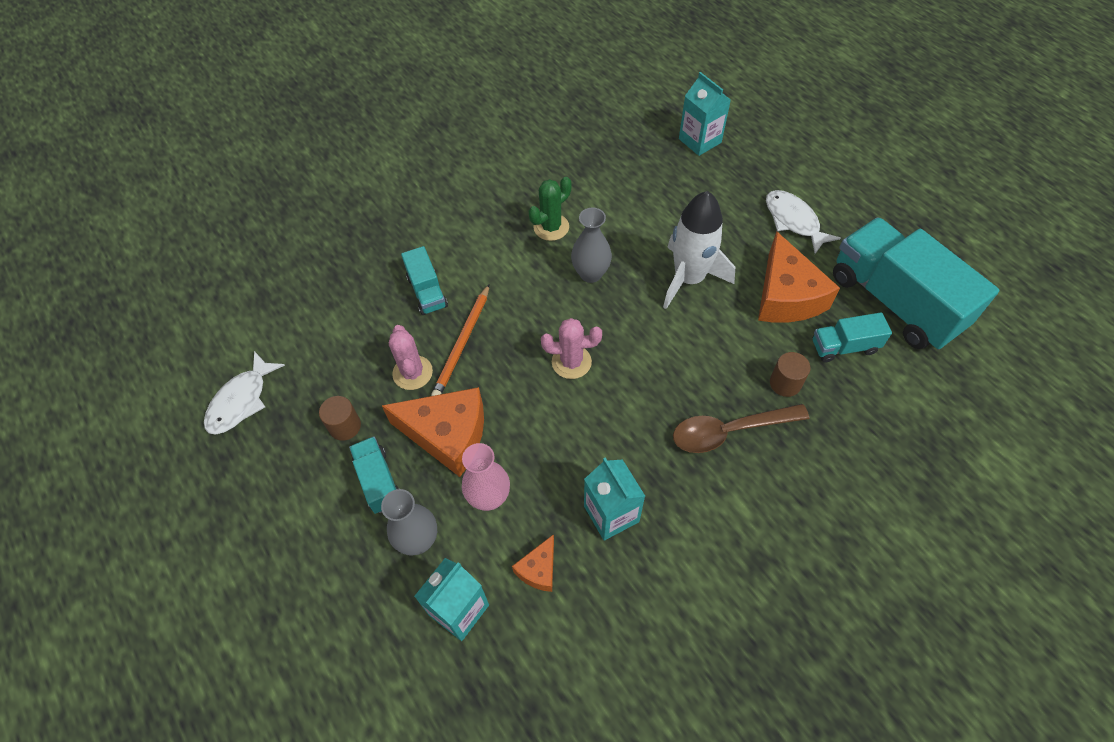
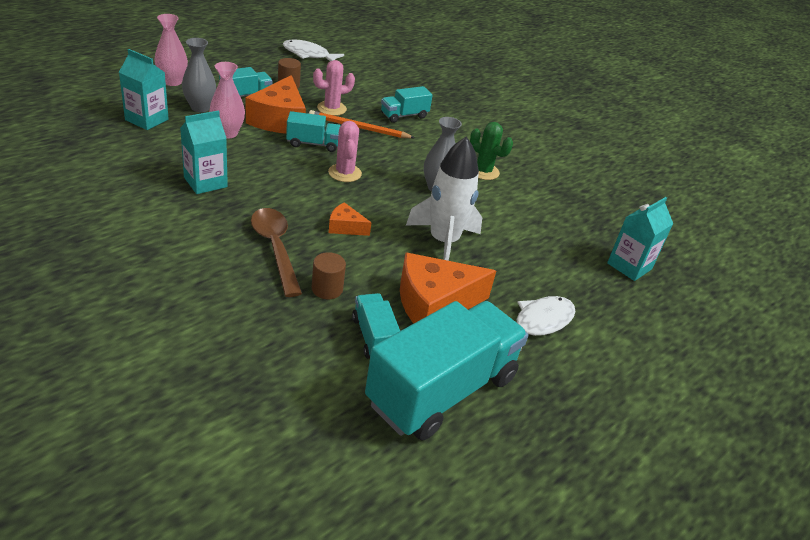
camera: 75 degrees right, 20 degrees down
(336, 589) = (172, 82): none -> pink vase
(507, 395) = (313, 144): none -> turquoise truck
(539, 569) = (167, 149): orange cheese -> orange cheese (345, 227)

